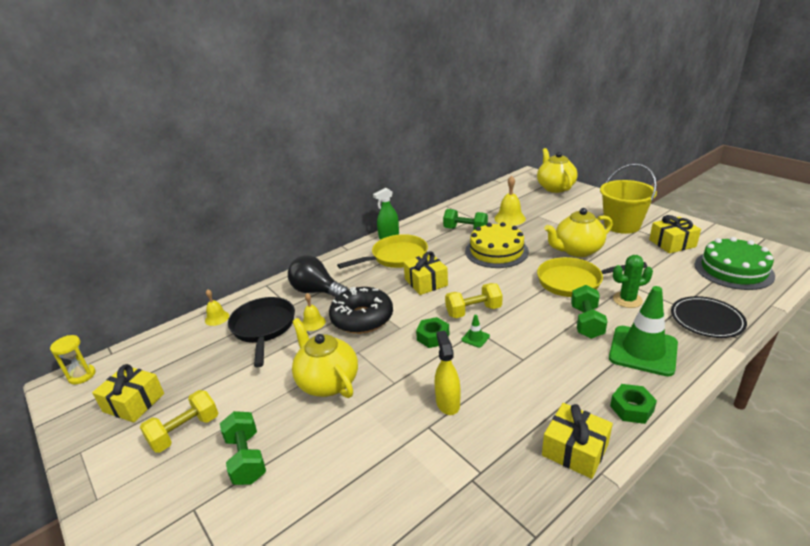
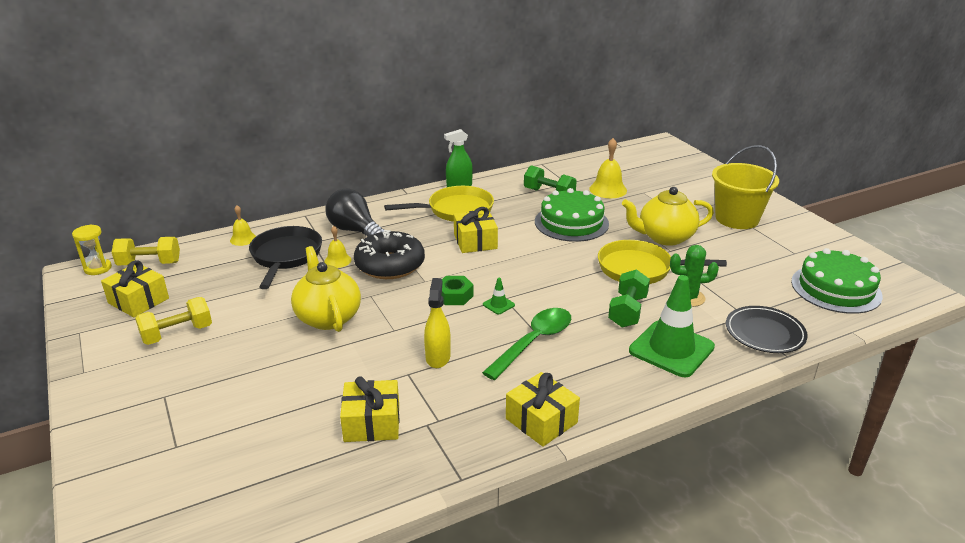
camera: 10 degrees right, 0 degrees up
(246, 458) = (225, 366): green dumbbell -> none
(473, 311) = (511, 279): yellow dumbbell -> yellow dumbbell (149, 263)
(496, 251) = (571, 222): yellow cake -> green cake
(524, 369) = (533, 342): none -> green spoon
(555, 187) = (684, 163): yellow teapot -> none
(631, 408) = (622, 397): green nut -> none
(672, 243) = (783, 248): yellow gift -> yellow gift (372, 423)

